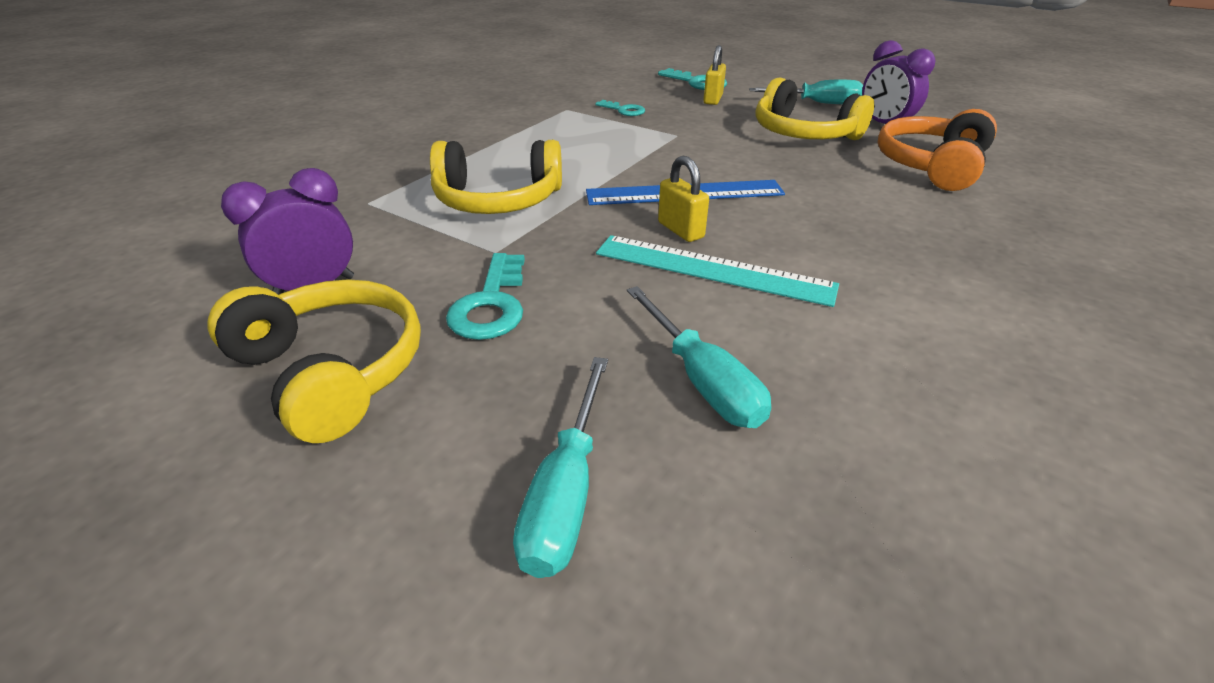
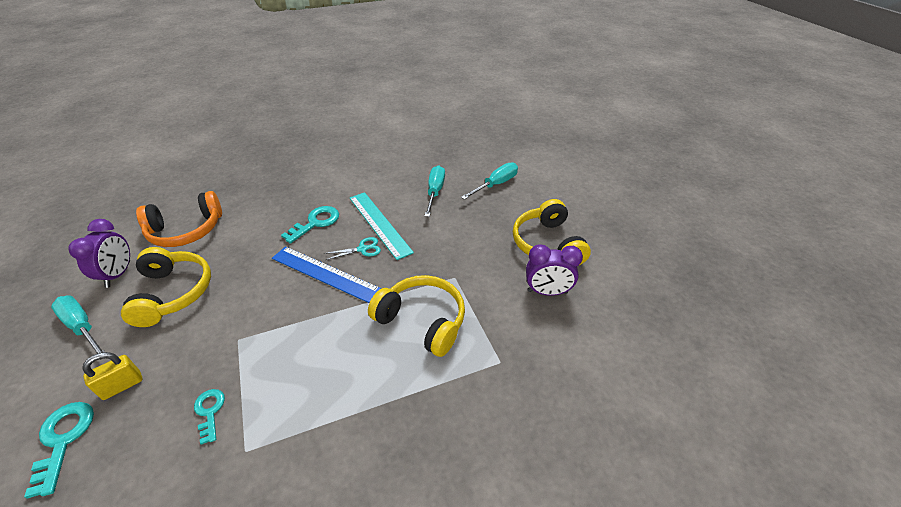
camera: 145 degrees left, 5 degrees up
(491, 304) = (476, 247): turquoise key -> turquoise key (315, 223)
(680, 230) = (362, 249): yellow padlock -> turquoise scissors

